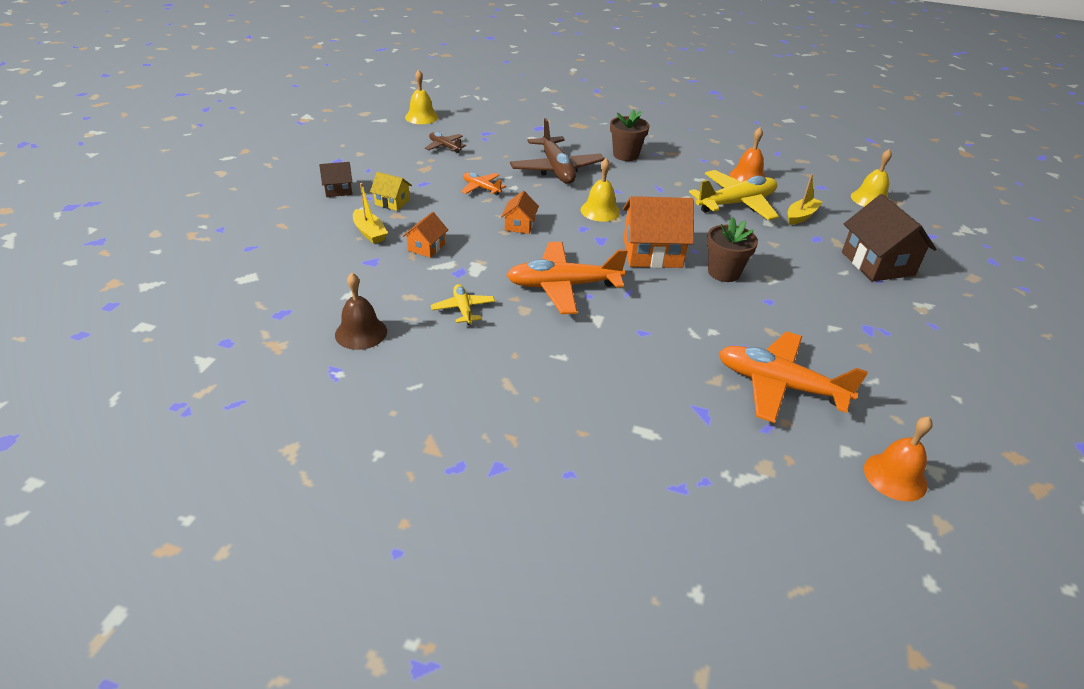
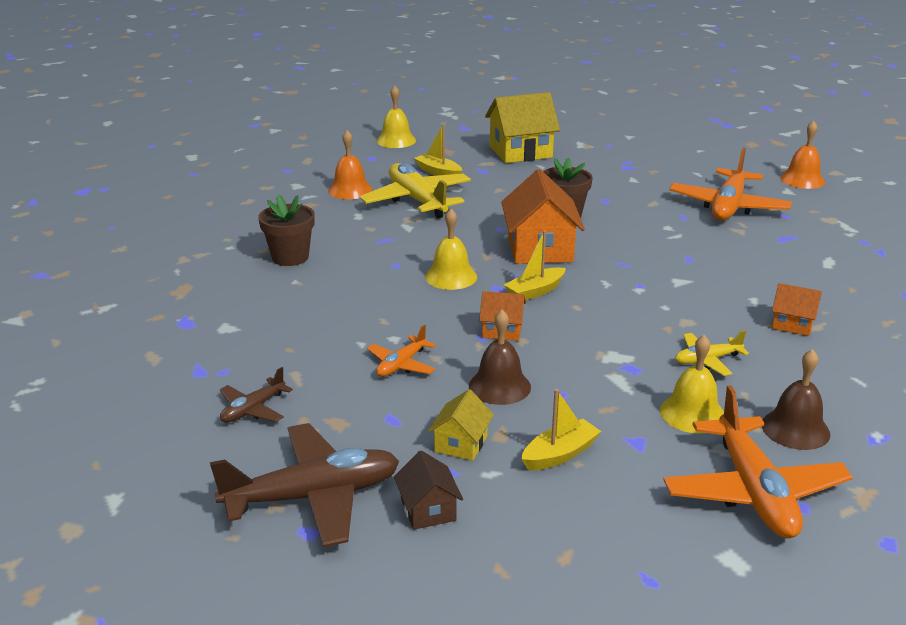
camera: 90 degrees left, 10 degrees down
(421, 117) = (112, 448): yellow bell -> yellow bell (692, 413)
(426, 247) = (582, 398): orange house -> orange house (792, 324)
(449, 219) = (499, 386): none -> brown bell
(556, 169) = (336, 306): brown plane -> brown plane (313, 497)
(563, 286) = (629, 299): orange plane -> orange plane (753, 491)
(577, 244) = (535, 291): none -> yellow boat
(877, 264) = (520, 152): brown house -> yellow house

